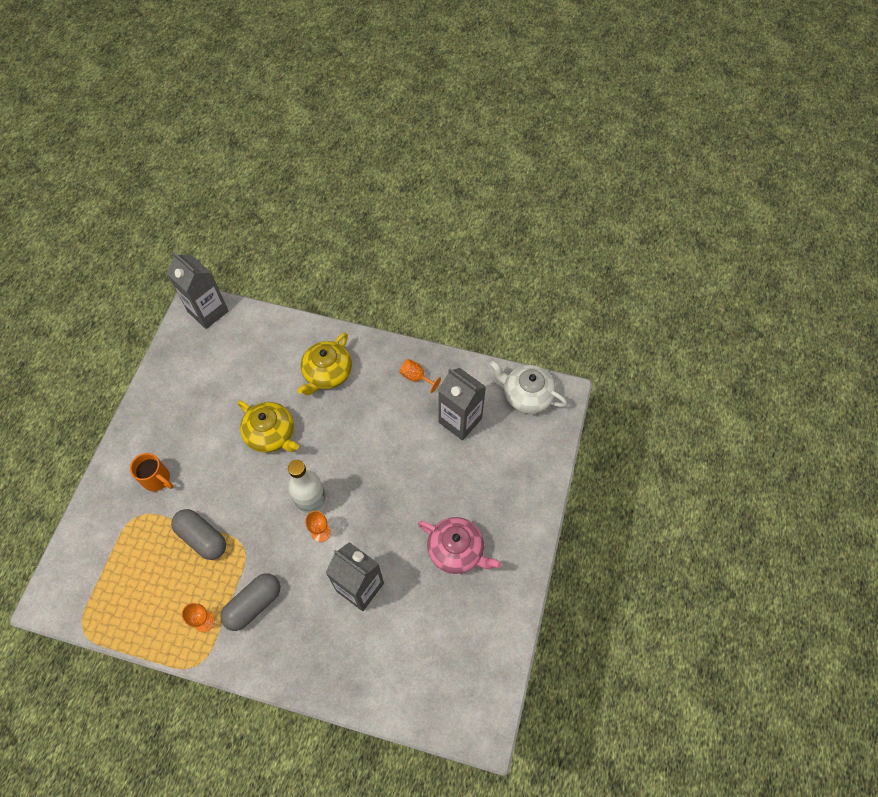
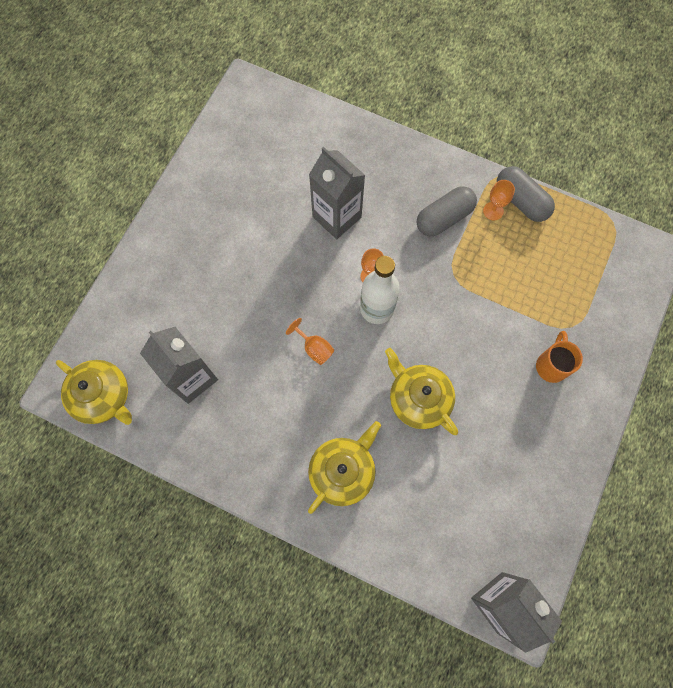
camera: 170 degrees left, 10 degrees up
(157, 479) = (551, 365): orange mug -> orange mug turned 60 degrees clockwise
(202, 538) = (497, 291): grey capsule -> grey capsule (521, 201)
(416, 377) = (231, 445): orange goblet -> orange goblet (314, 348)
(456, 550) = (232, 235): pink teapot -> none
(526, 395) = (103, 396): white teapot -> yellow teapot

